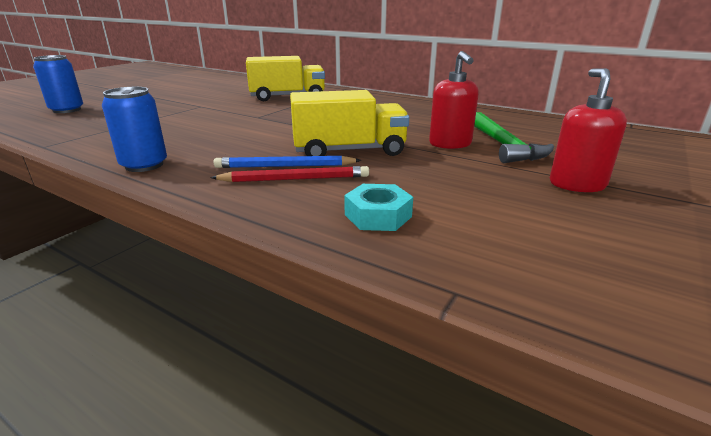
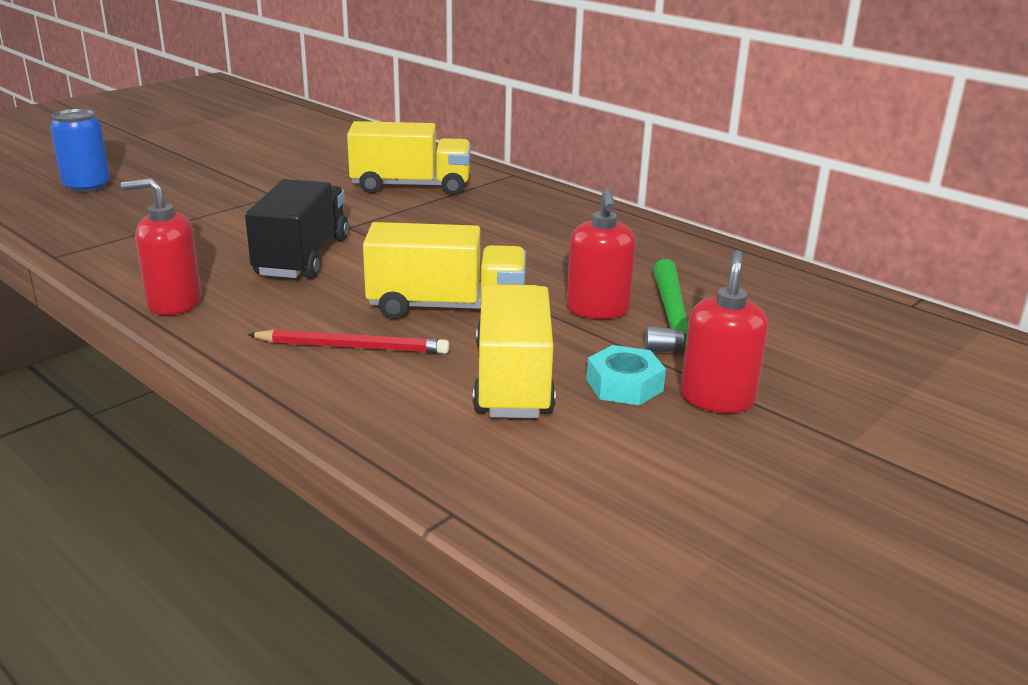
camera: 10 degrees right, 0 degrees up
(144, 165) = (174, 303): blue can -> red soap dispenser
(232, 133) = (302, 257): none -> black truck
(285, 166) = (348, 325): blue pencil -> none
(378, 215) = (426, 413): turquoise nut -> turquoise nut (624, 385)
(427, 188) = (512, 381): none -> yellow truck

